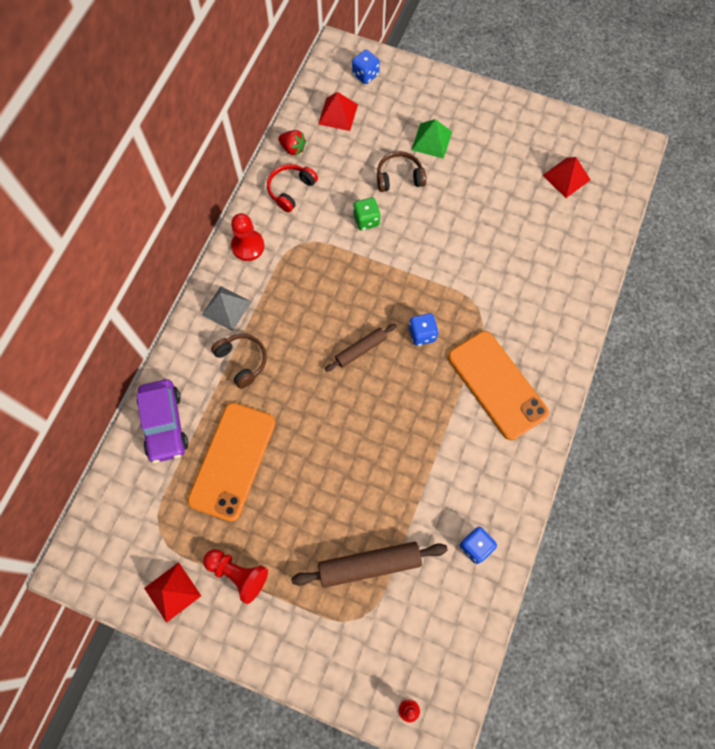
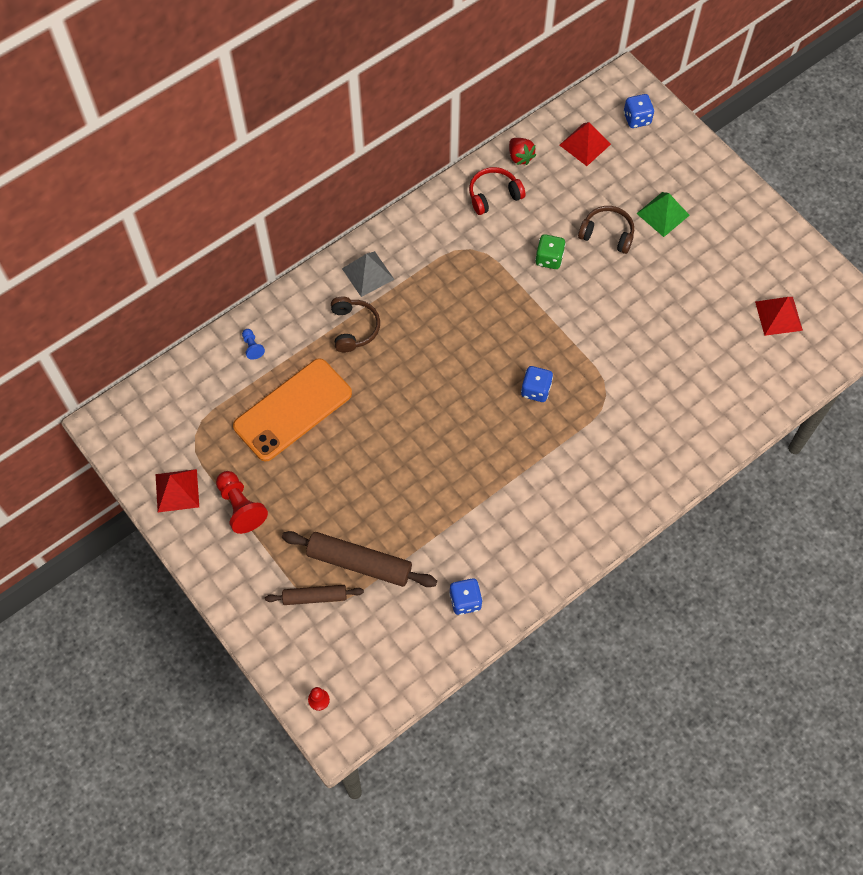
camera: 30 degrees right, 5 degrees down
(164, 424) = (252, 347): purple car -> blue pawn
(248, 246) = (421, 227): red pawn -> none
(361, 350) = (469, 374): brown rolling pin -> brown rolling pin (315, 597)
(497, 384) = (578, 472): orange phone -> none

